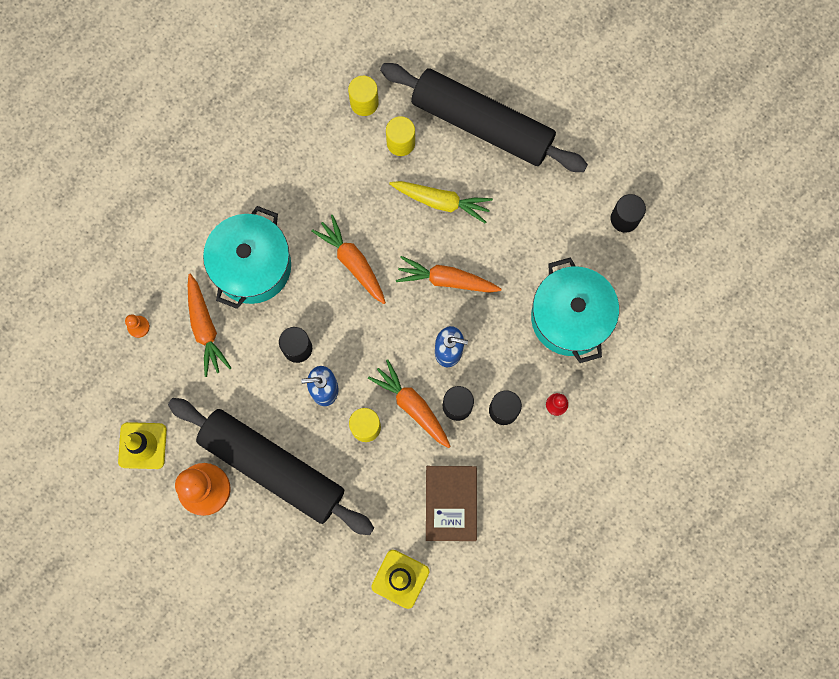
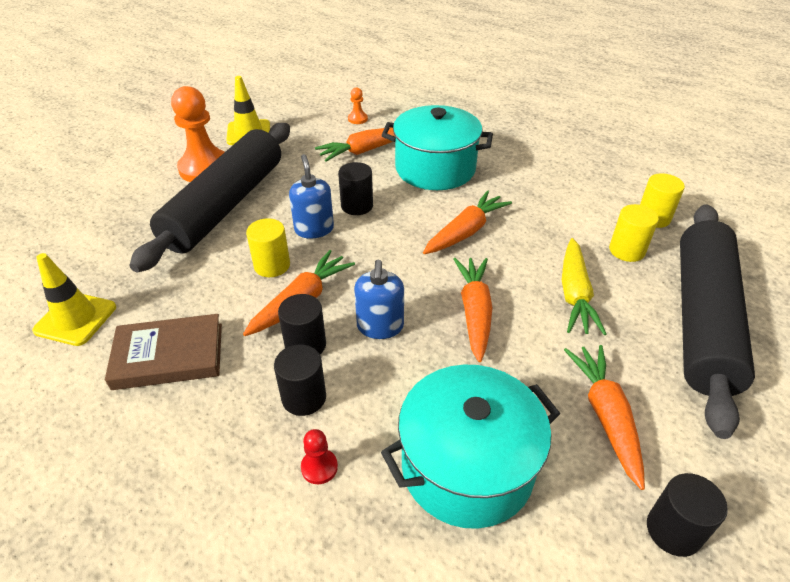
camera: 80 degrees right, 35 degrees down
(549, 224) = (605, 416): none -> orange carrot

